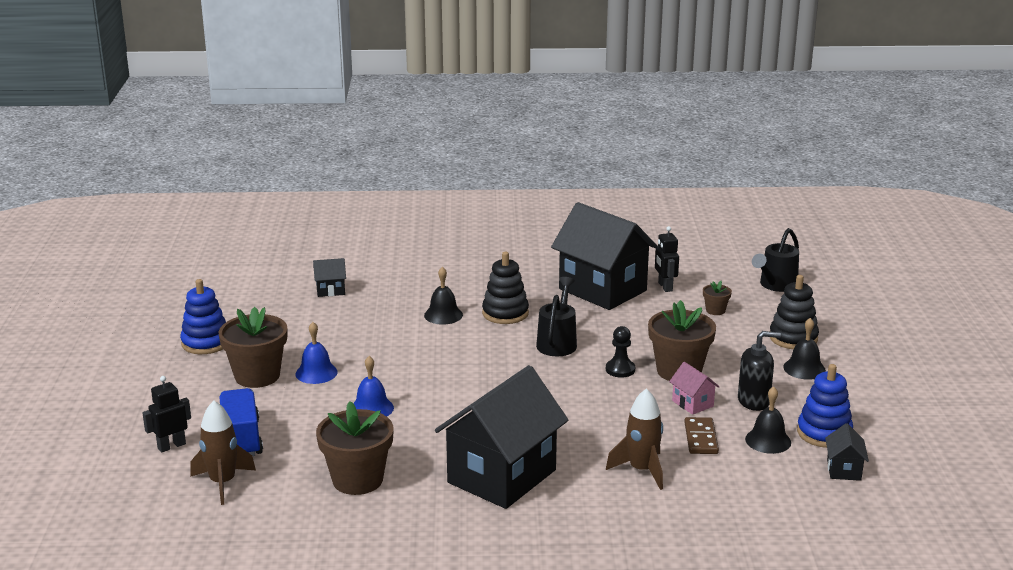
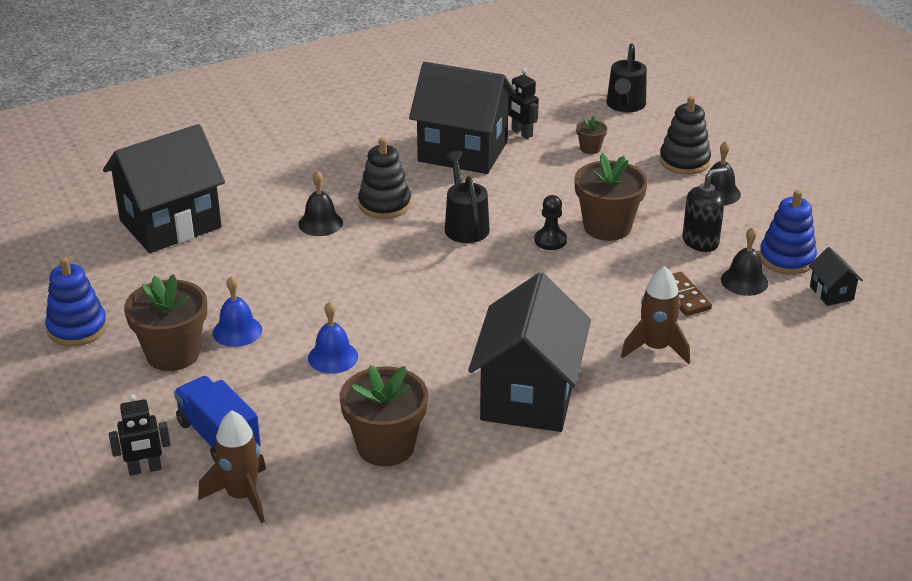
camera: 25 degrees left, 10 degrees up
(171, 446) = (145, 469): black robot -> black robot turned 135 degrees counterclockwise
(330, 290) = (170, 224): black house -> black house, size x2.44
(692, 403) = (647, 260): pink house -> none

